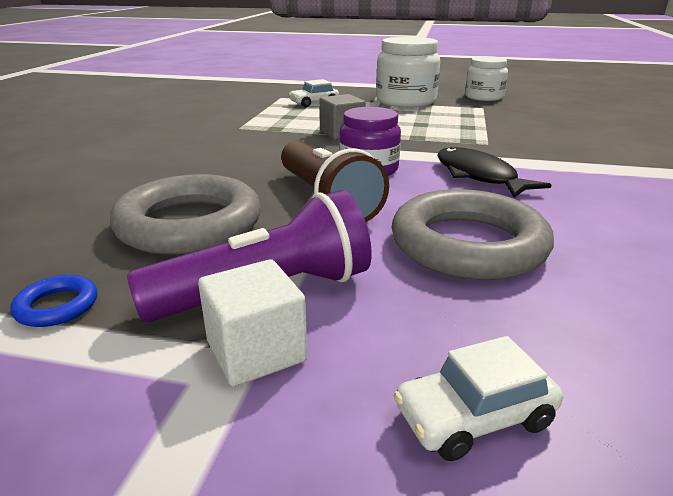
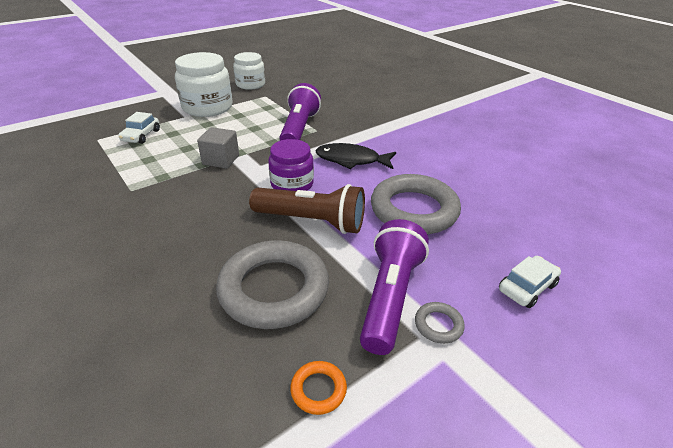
camera: 50 degrees left, 10 degrees up
(57, 306) = (318, 389): blue ring -> orange ring
(256, 351) = (438, 325): white cube -> grey ring
(468, 137) = (299, 129): none -> purple flashlight
(474, 417) = (527, 287): white car -> white car turned 150 degrees counterclockwise

